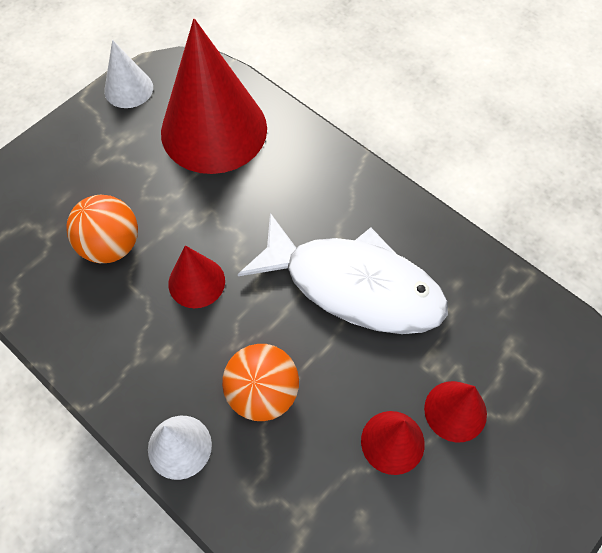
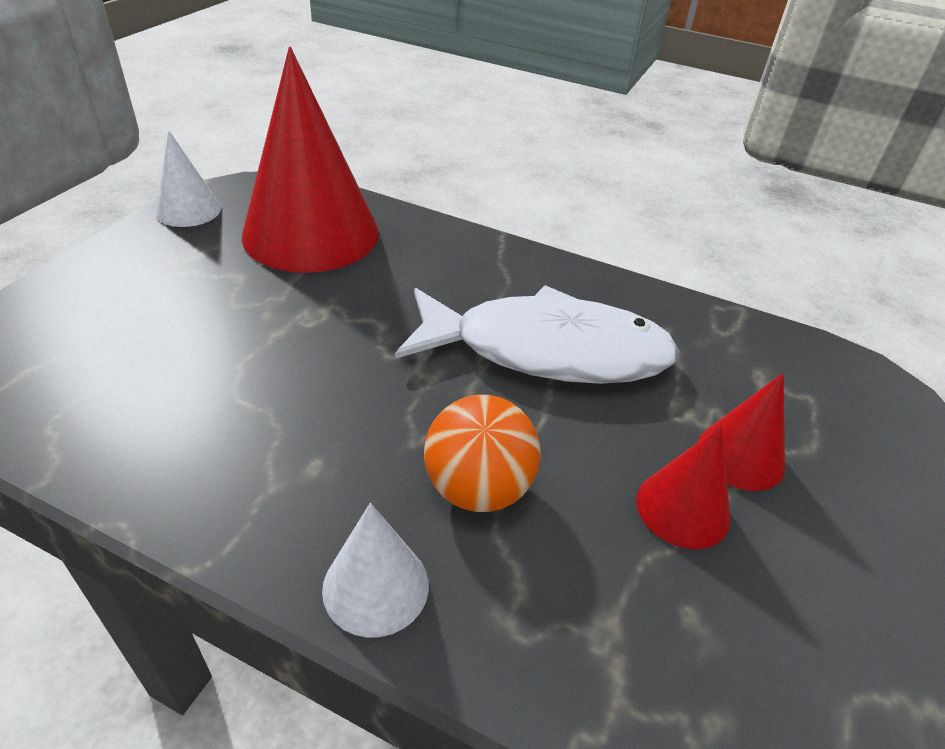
camera: 20 degrees left, 20 degrees down
(111, 245) = (199, 360): orange ball -> none
(196, 282) = (336, 379): red cone -> none

